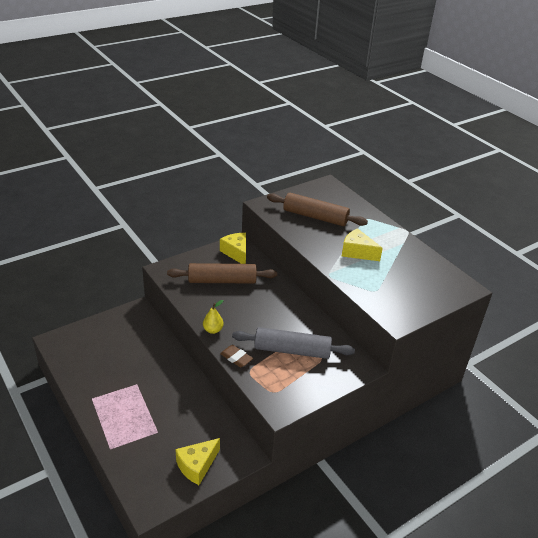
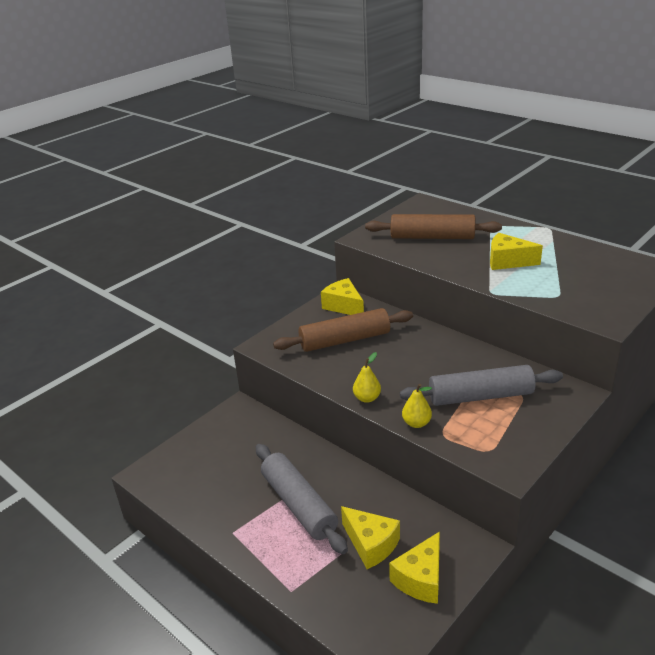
camera: 10 degrees left, 5 degrees down
(144, 391) = (299, 505): none -> grey rolling pin
(177, 433) = (371, 544): none -> yellow cheese
(236, 358) = (416, 423): brown eraser -> yellow pear

